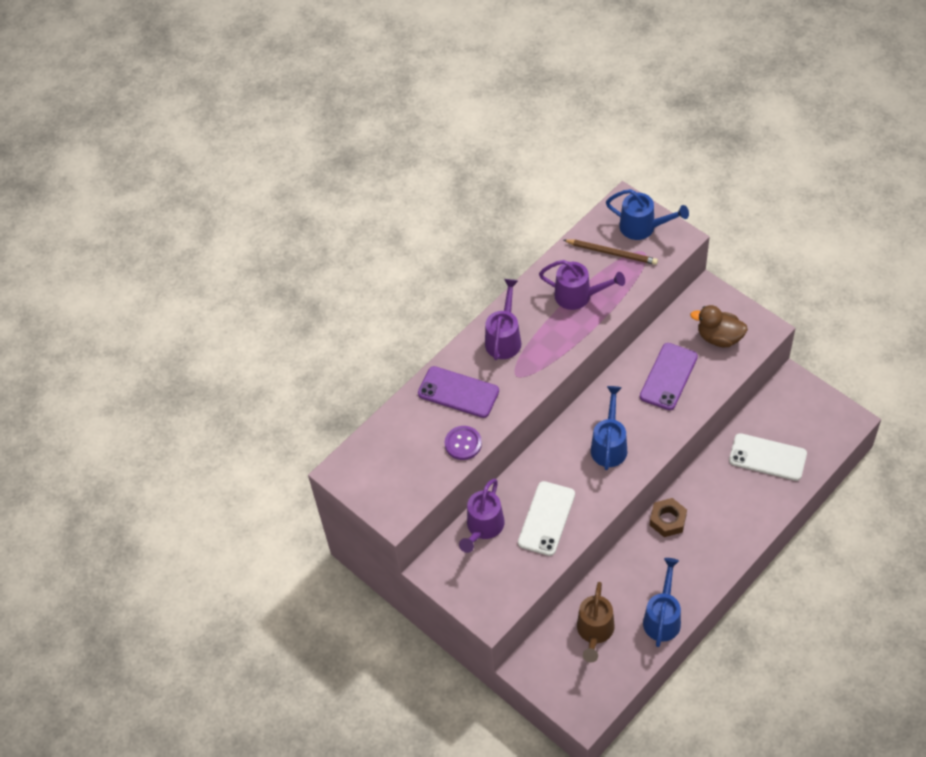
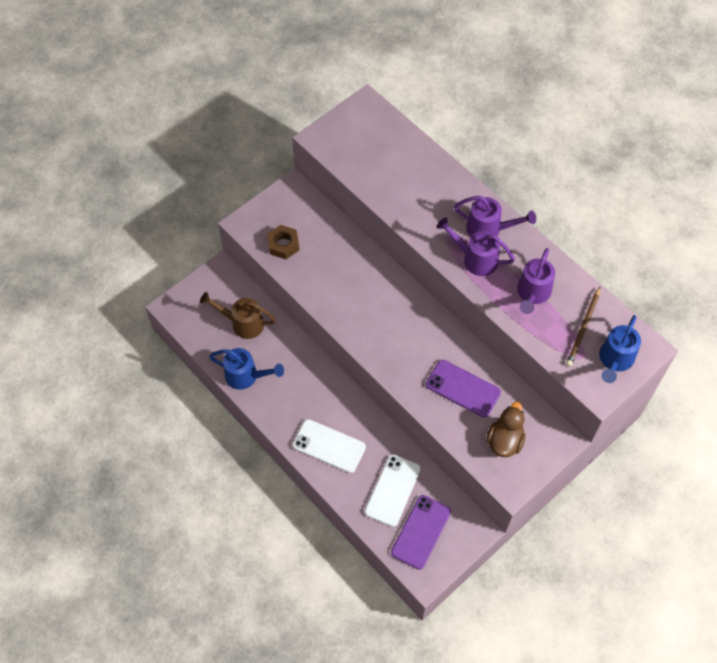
camera: 90 degrees right, 5 degrees up
(458, 392) = (434, 190): purple phone -> purple phone (421, 532)
(463, 443) = (381, 189): purple button -> none
(483, 528) = (325, 226): purple watering can -> purple watering can (475, 259)
(546, 518) = (327, 272): white phone -> white phone (329, 446)
(609, 445) = (394, 329): blue watering can -> none
(667, 520) = (338, 394): brown nut -> brown nut (283, 245)

